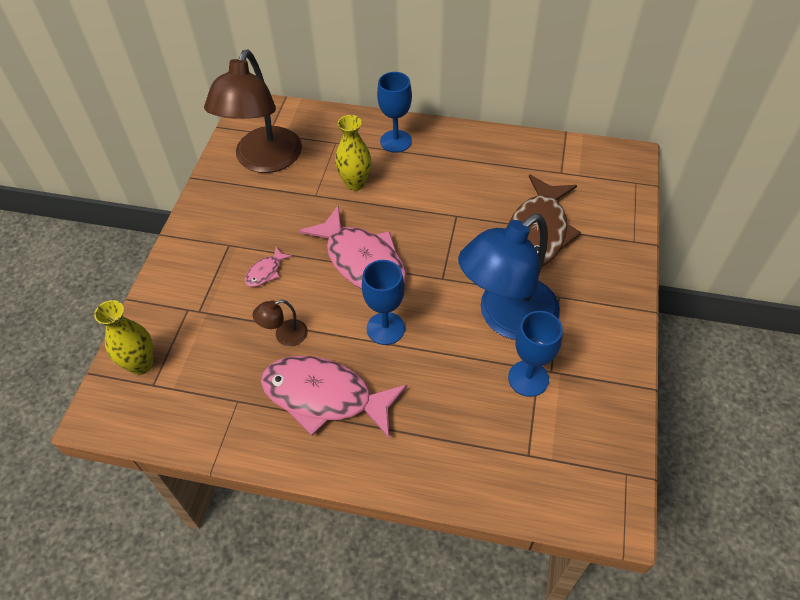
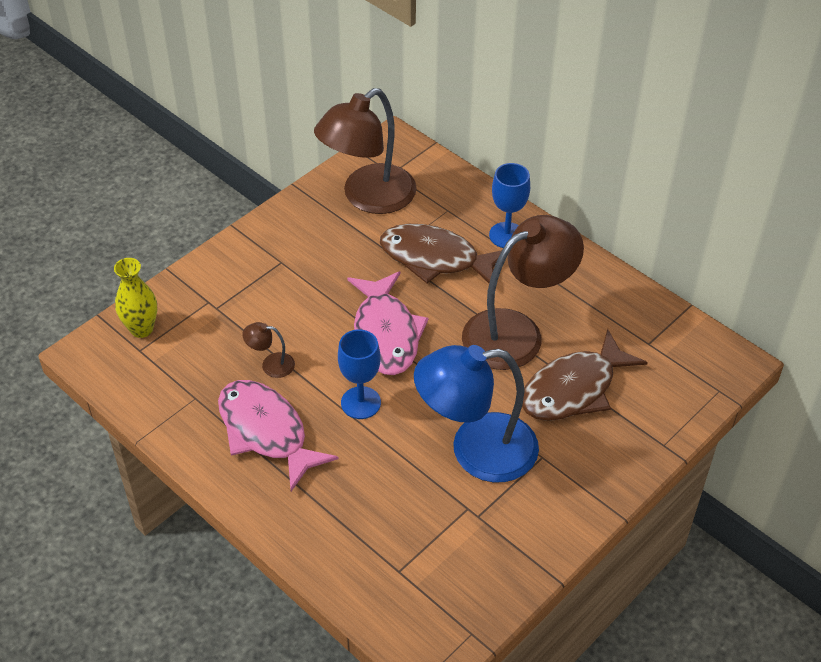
camera: 30 degrees right, 5 degrees down
(265, 272) = (295, 302): pink fish -> none
(355, 183) = (435, 259): yellow vase -> brown fish
(461, 210) = (516, 332): none -> brown lamp
(528, 378) = (452, 511): blue goblet -> none

